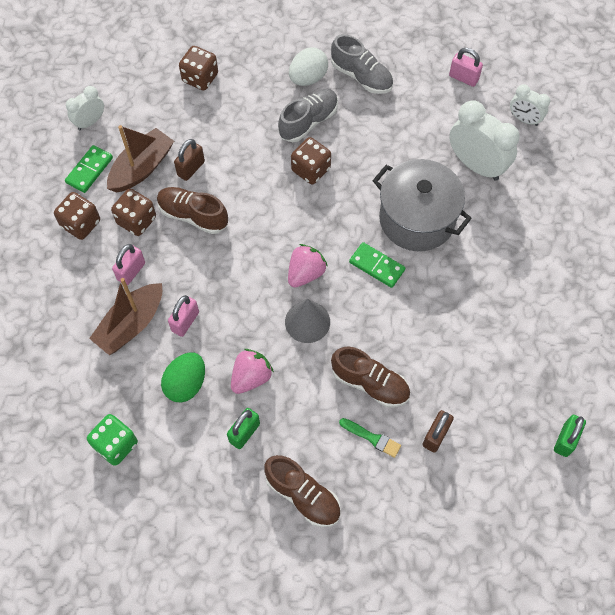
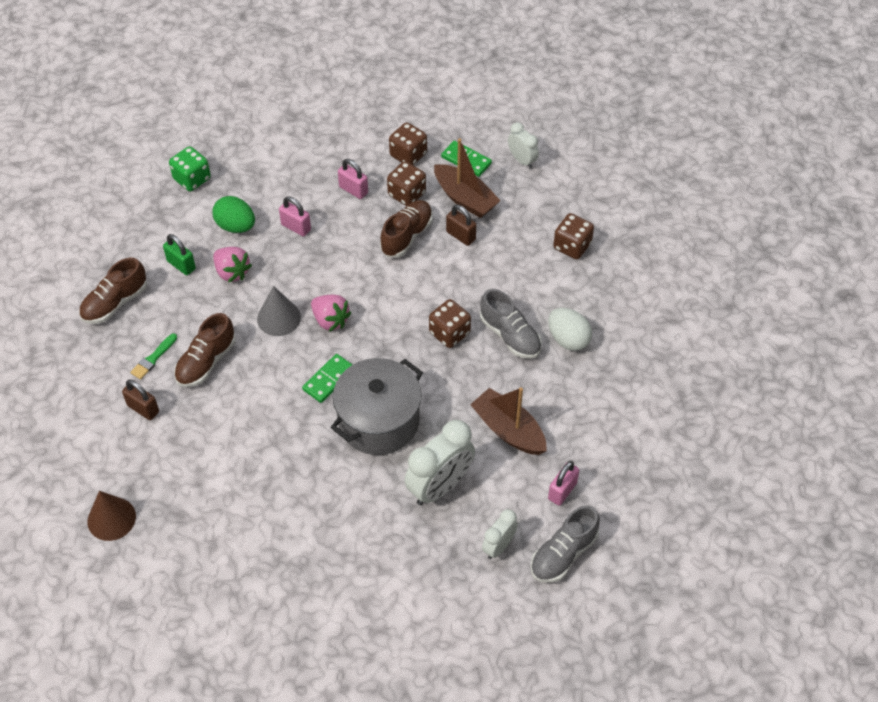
camera: 95 degrees right, 10 degrees down
(131, 324) = (300, 189): brown boat -> brown boat (508, 430)
(361, 76) = (568, 389): grey shoe -> grey shoe (563, 554)
(565, 440) = (111, 519): green padlock -> brown cone

